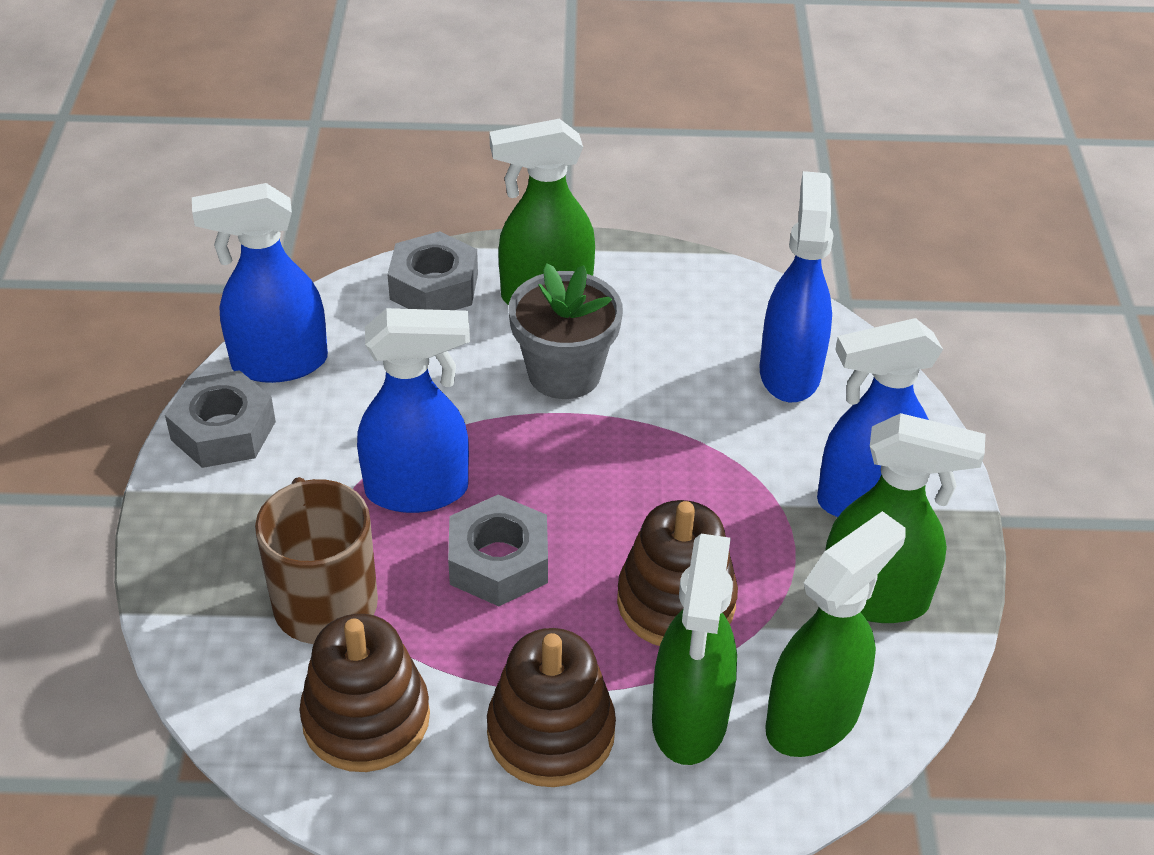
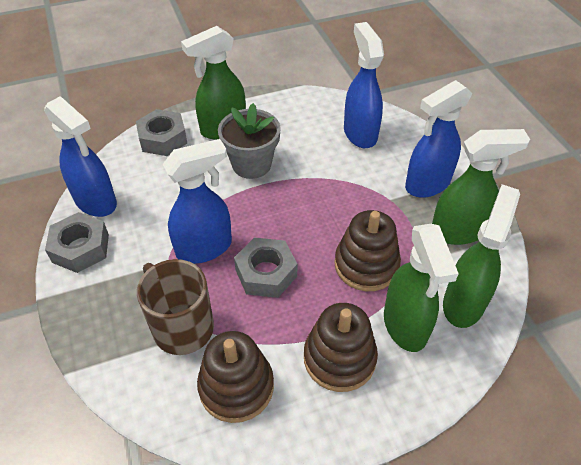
camera: 20 degrees left, 5 degrees up
(278, 363) = (96, 202): blue spray bottle -> blue spray bottle turned 105 degrees counterclockwise

